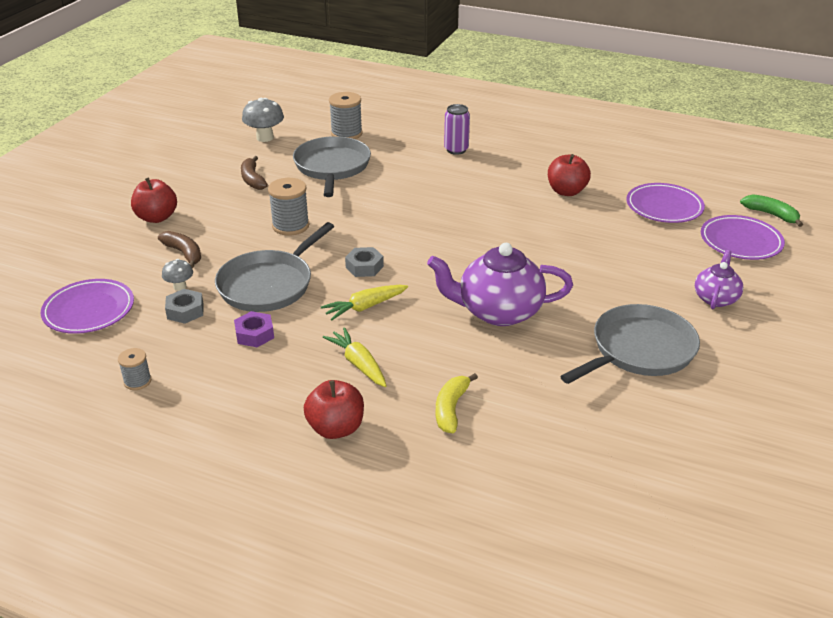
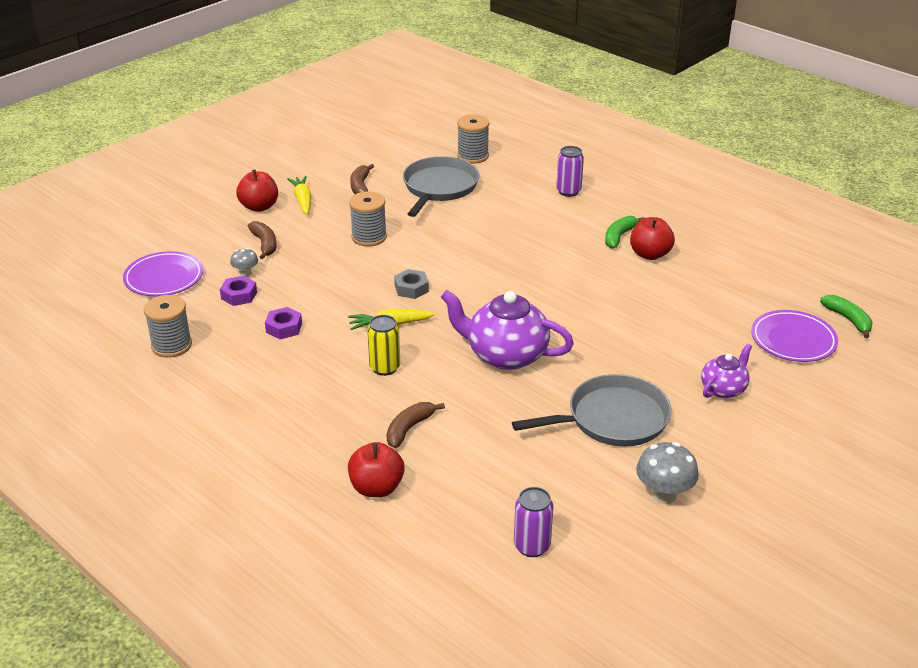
camera: 20 degrees right, 0 degrees up
(137, 381) = (171, 345): grey spool -> grey spool, size x1.72
(185, 311) = (239, 295): grey nut -> purple nut
(265, 138) = (394, 147): grey mushroom -> grey mushroom (663, 495)
(269, 285) = (319, 287): grey pan -> none
(336, 428) = (305, 421): red apple -> red apple (376, 488)
(358, 364) = (355, 372): yellow carrot -> yellow carrot (303, 200)
(386, 351) = (385, 368): none -> yellow can
(451, 409) = (409, 428): yellow banana -> brown banana
(528, 181) = (619, 236): none -> green banana
(653, 500) = (532, 546): none -> purple can
(664, 207) = (739, 289): purple plate -> none

